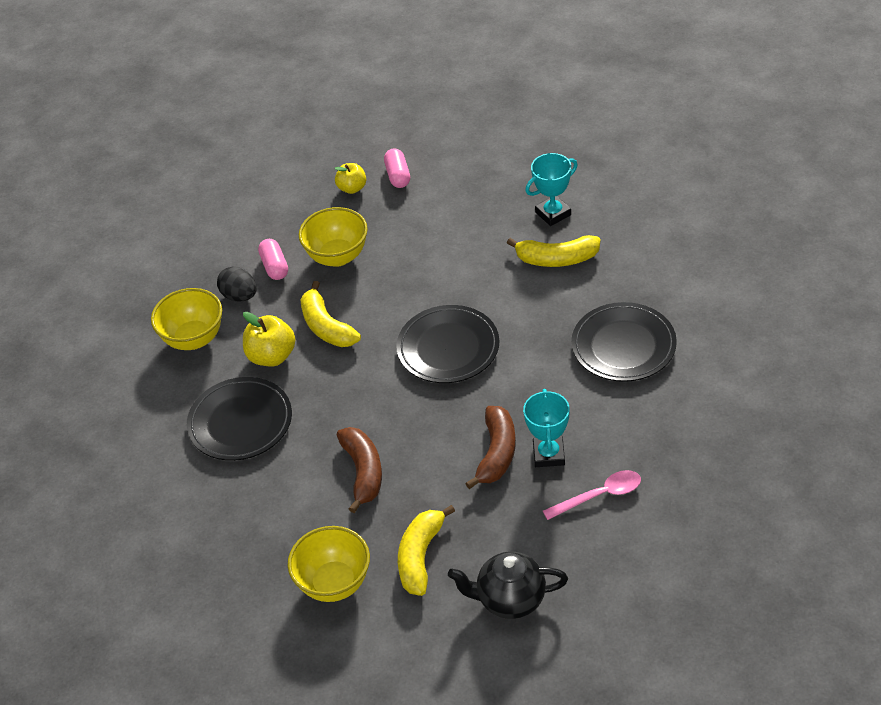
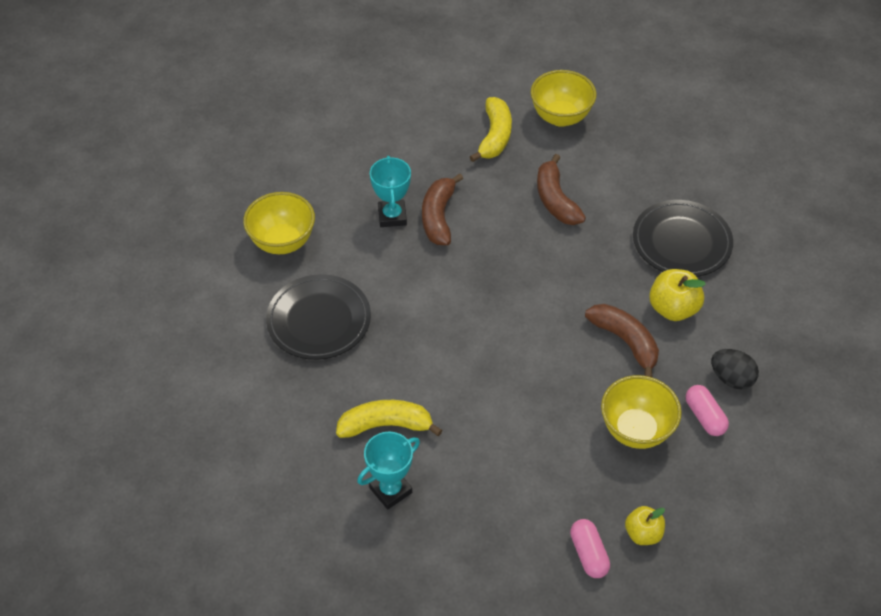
camera: 170 degrees right, 5 degrees up
(194, 339) = (761, 327): yellow bowl -> yellow bowl (282, 242)
(326, 327) = (625, 341): yellow banana -> brown banana
(448, 348) = (494, 318): black plate -> none
(510, 600) = (420, 109): black teapot -> none
(599, 495) = (348, 183): pink spoon -> none

